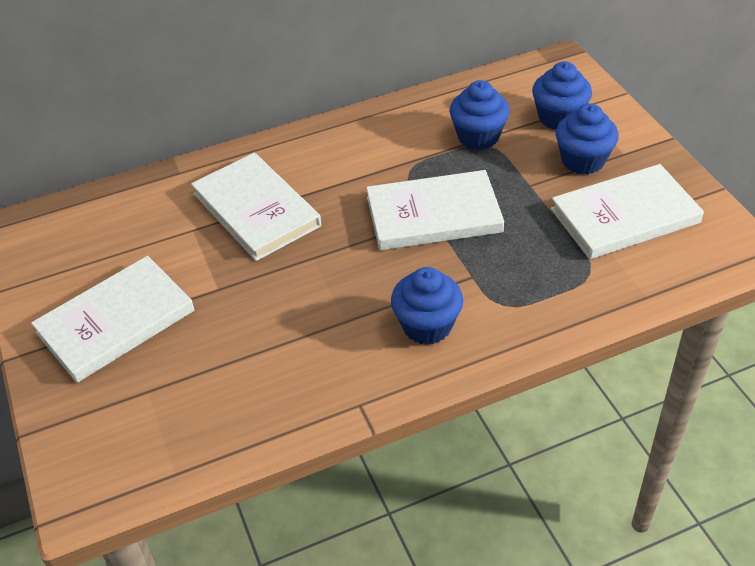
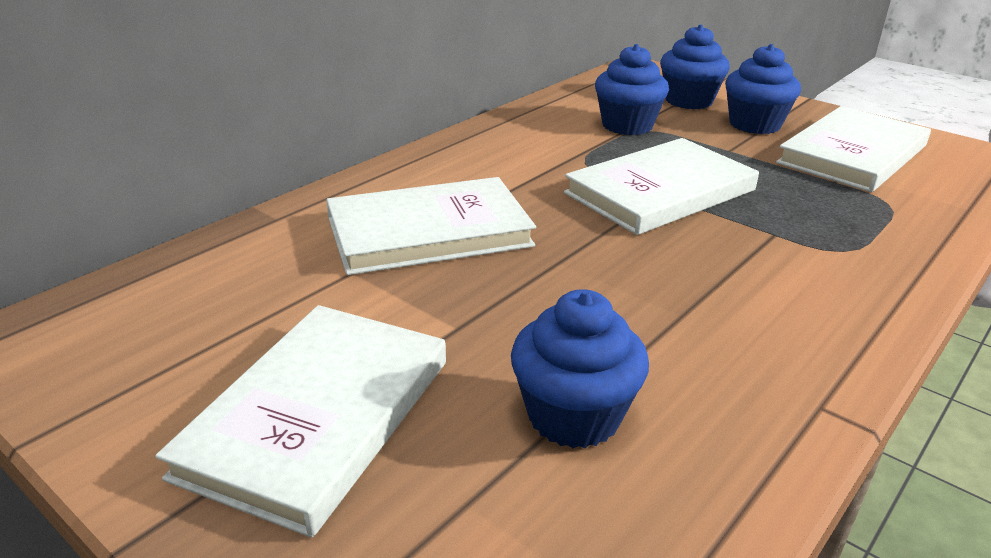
camera: 30 degrees left, 15 degrees down
(256, 210) = (429, 232): white book -> white book turned 45 degrees counterclockwise
(427, 326) = (788, 292): blue cupcake -> blue cupcake (574, 416)

